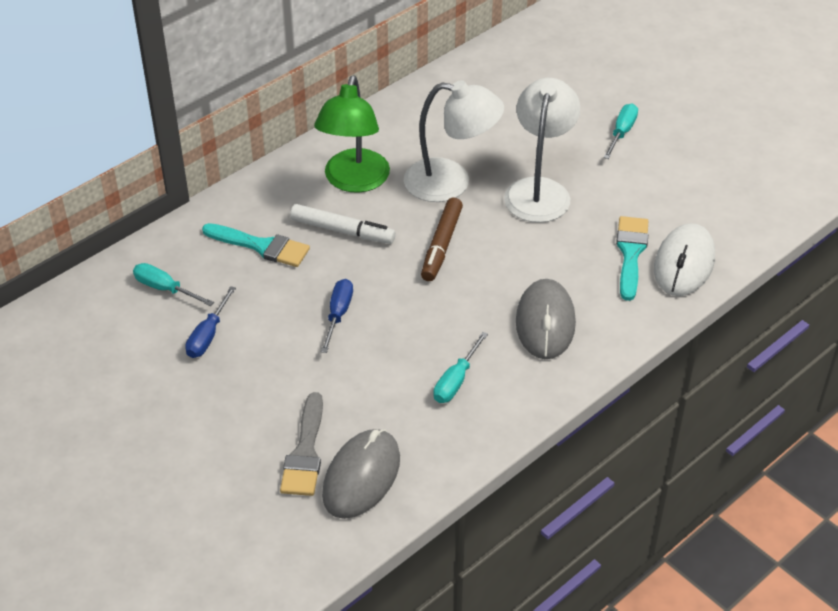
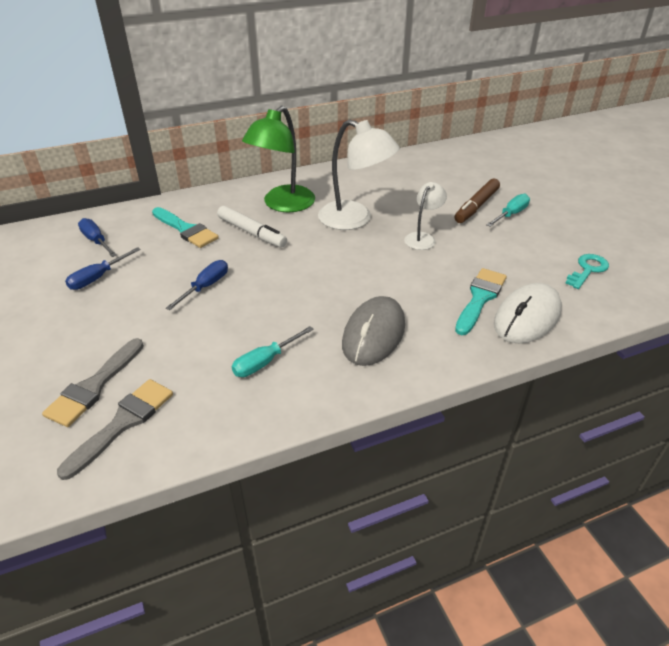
camera: 20 degrees right, 5 degrees down
(165, 289) = (96, 241): turquoise screwdriver -> blue screwdriver
(361, 477) = (123, 423): grey mouse -> grey brush
(441, 245) = (321, 258): brown marker -> brown marker (476, 206)
(539, 190) = (423, 238): white lamp -> white lamp, size x0.55
(725, 190) = (588, 270): none -> turquoise key

